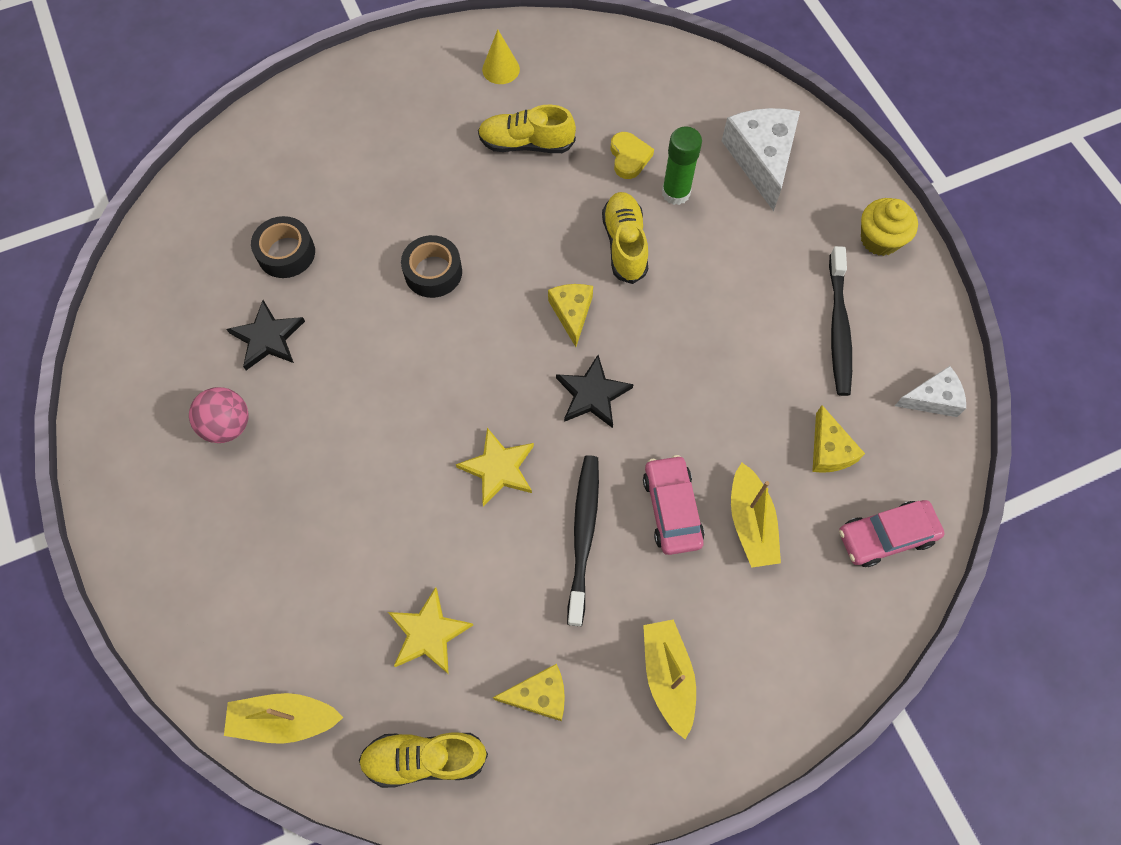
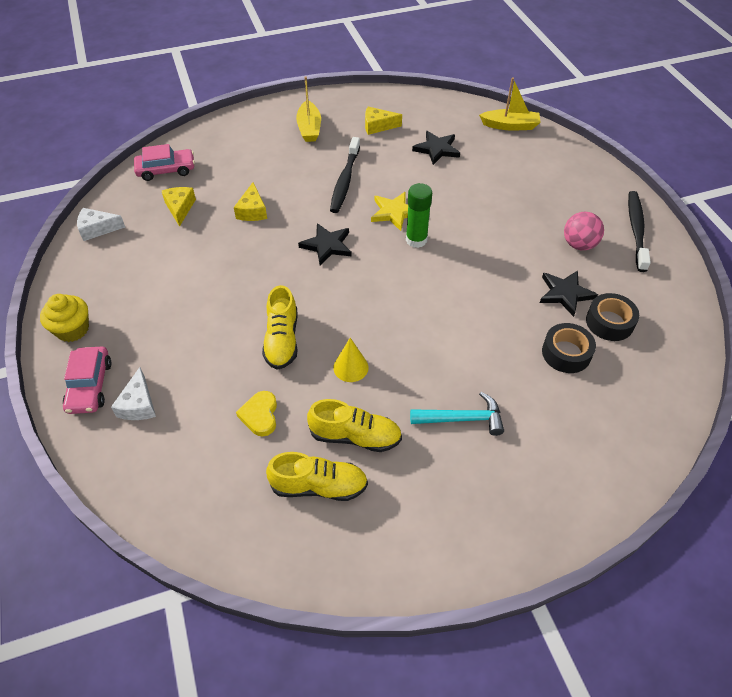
camera: 175 degrees left, 15 degrees down
(414, 169) = (462, 419): none -> turquoise hammer
(425, 759) = (437, 111): yellow shoe -> yellow shoe (319, 486)
(428, 633) = (437, 149): yellow star -> black star
(433, 272) = (441, 330): black tape -> black tape (609, 322)
(501, 69) = (375, 526): yellow cone -> yellow cone (350, 367)
(572, 313) = (333, 294): yellow cheese -> yellow cheese (252, 211)
(672, 509) = (289, 188): pink car -> pink car (90, 386)
(676, 193) = (227, 379): green glue stick -> green glue stick (416, 240)
(750, 522) = (243, 180): yellow boat -> none
(761, 159) = (138, 404): white cheese -> white cheese, size x0.58
(838, 328) = (138, 272): black toothbrush -> black toothbrush (636, 230)

